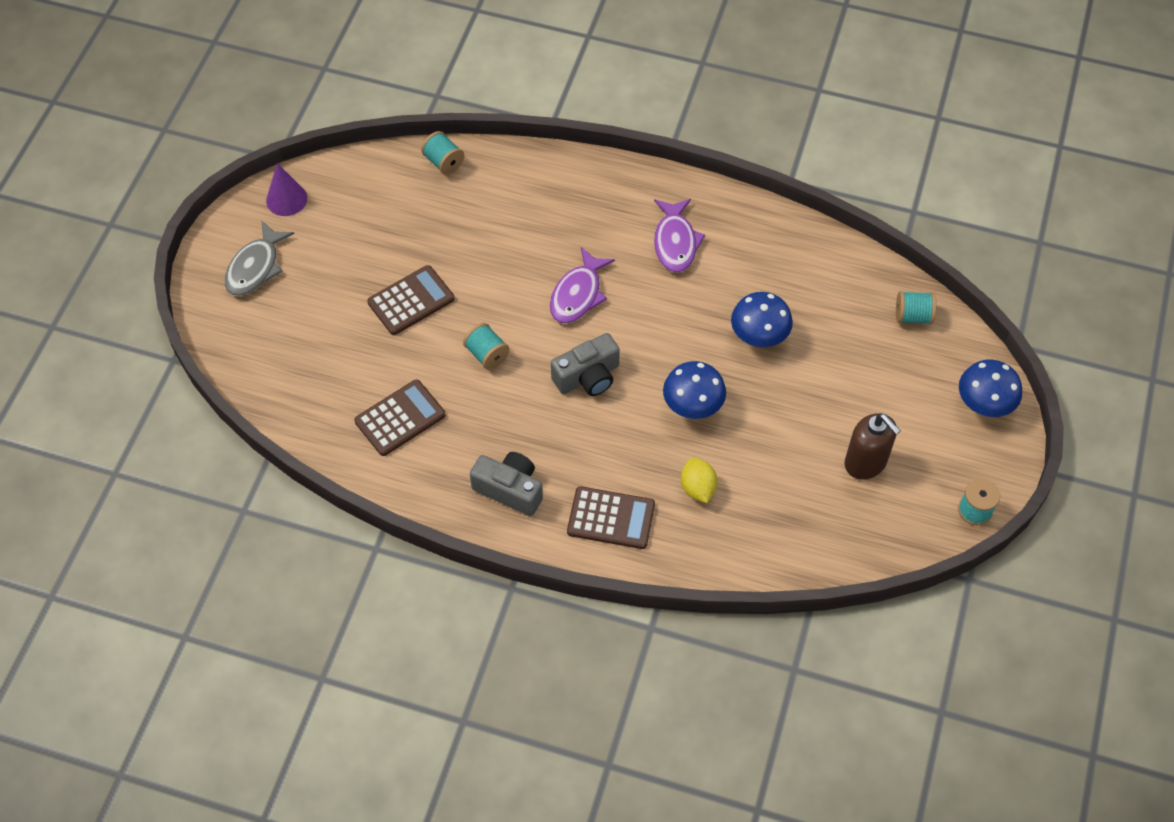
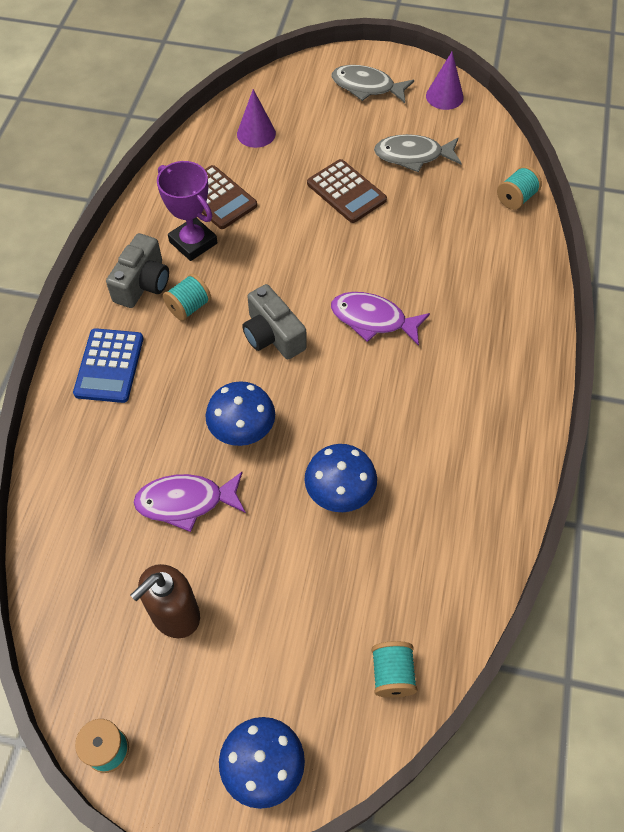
camera: 85 degrees right, 0 degrees up
(308, 377) = (256, 133): none -> purple cone
(370, 238) = (413, 156): none -> grey fish
(460, 442) = (193, 242): none -> purple trophy
(487, 354) = (292, 253): turquoise spool -> turquoise spool (189, 307)
(611, 518) = (109, 366): brown calculator -> blue calculator
(675, 242) = (457, 403): purple fish -> purple fish (186, 502)
(697, 488) = (142, 440): yellow lemon -> none

